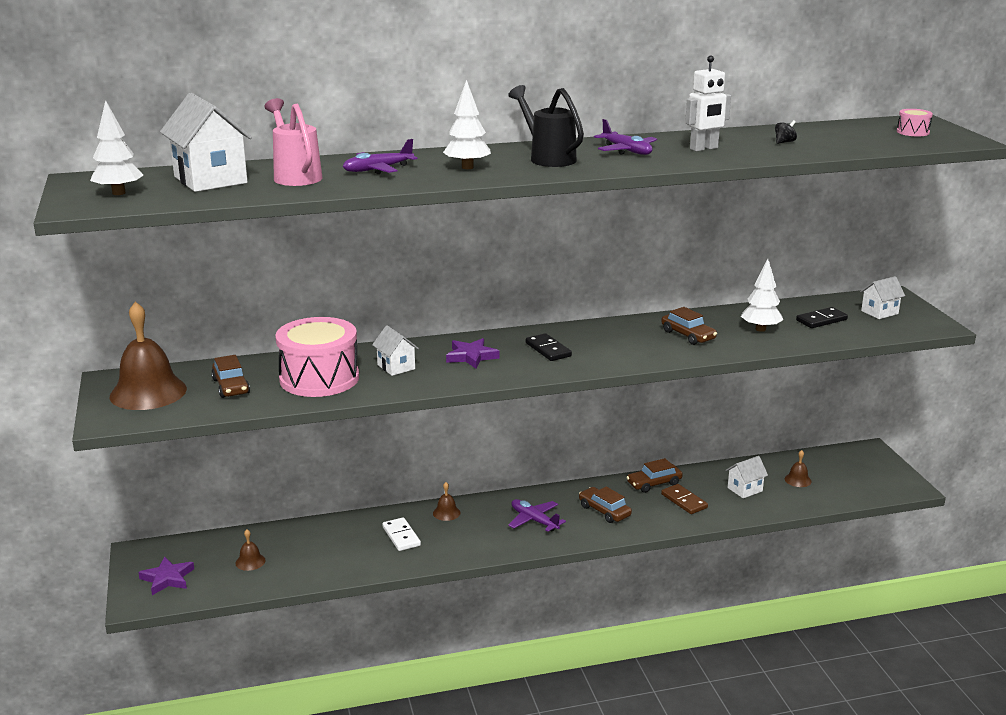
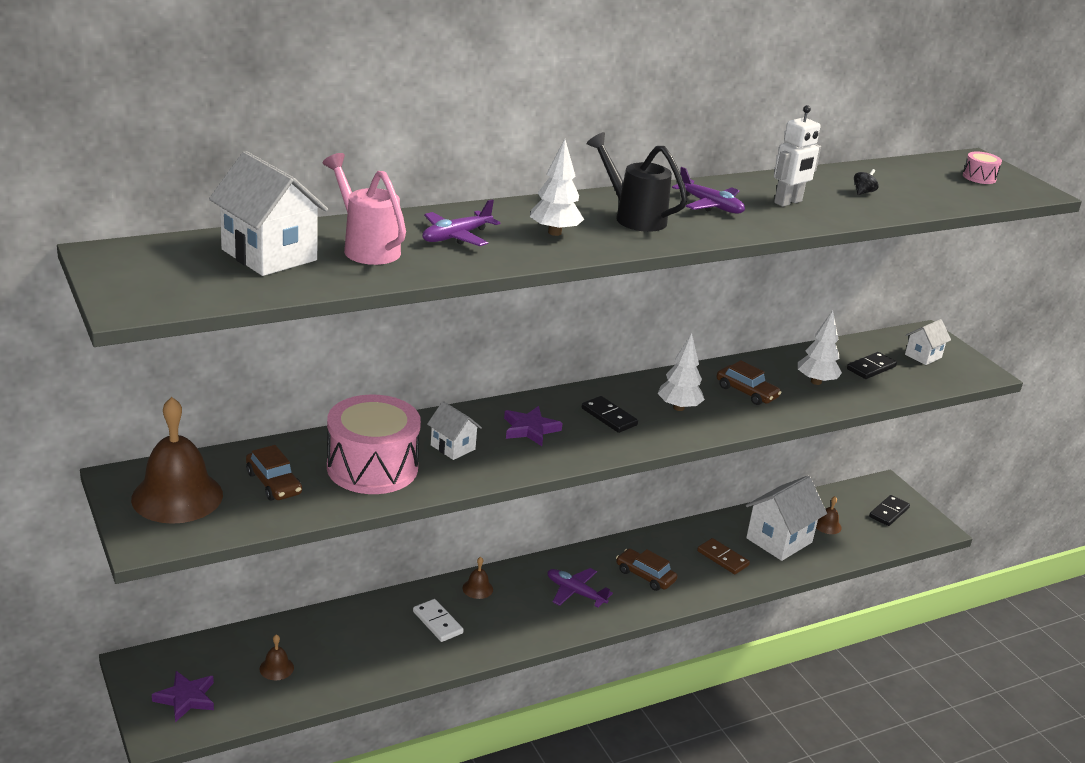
camera: 15 degrees left, 5 degrees up
(118, 193) = (170, 279): white tree -> white tree (678, 408)
(654, 483) = (685, 538): brown car -> none
(745, 489) = (779, 540): white house -> white house, size x1.84
(864, 472) = (888, 512): none -> black domino

